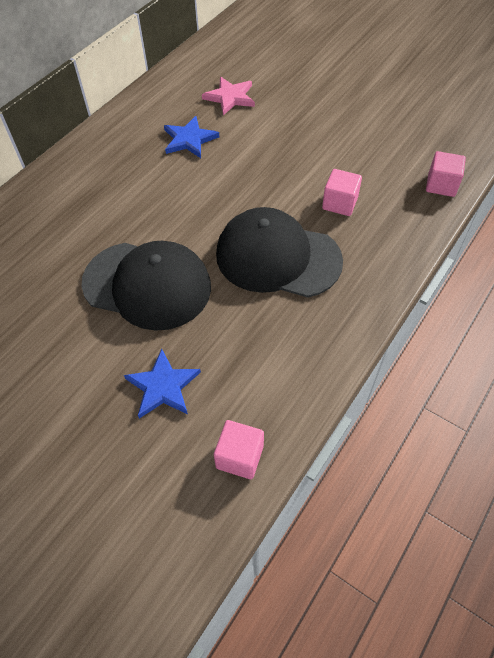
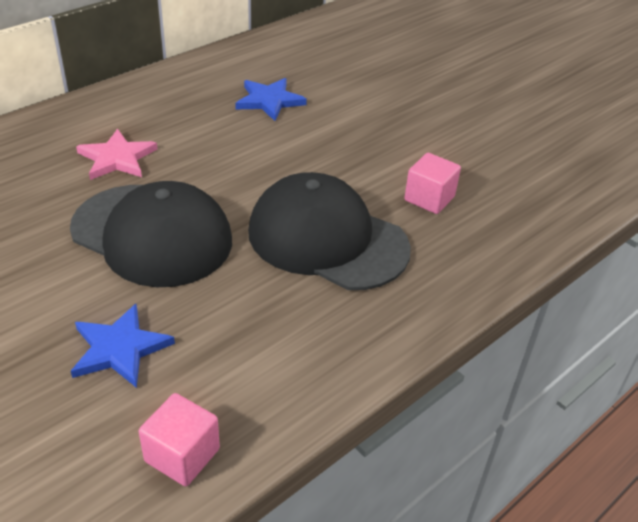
camera: 10 degrees right, 15 degrees down
(230, 97) = (335, 70): pink star -> pink star (117, 158)
(441, 185) = (569, 205): pink cube -> none

